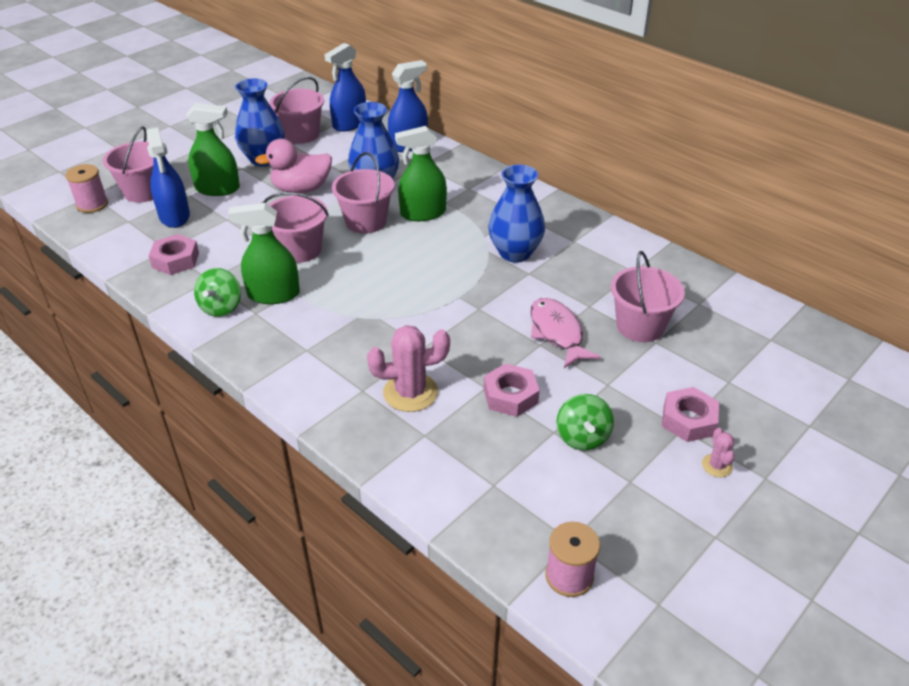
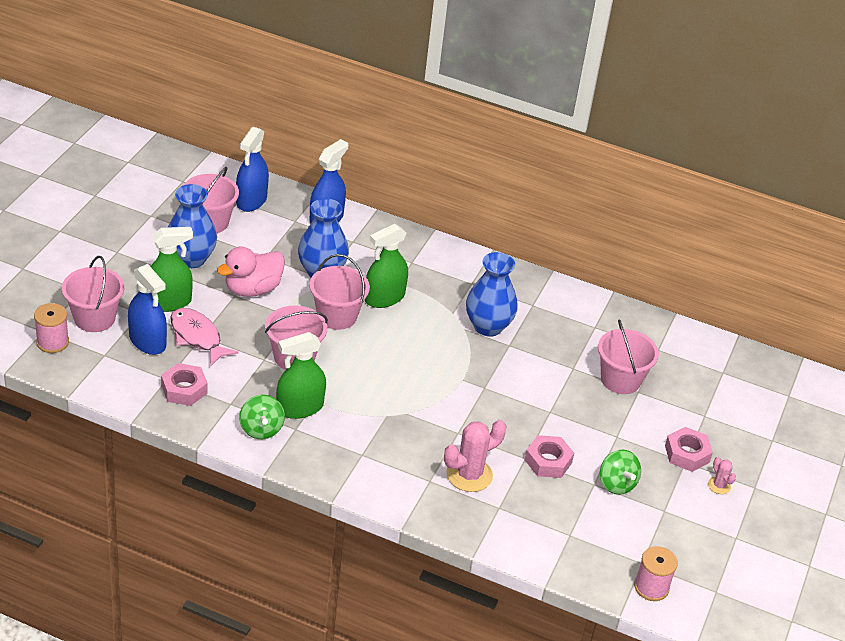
camera: 25 degrees left, 0 degrees up
(557, 333) = (558, 398): pink fish -> pink fish (197, 337)

